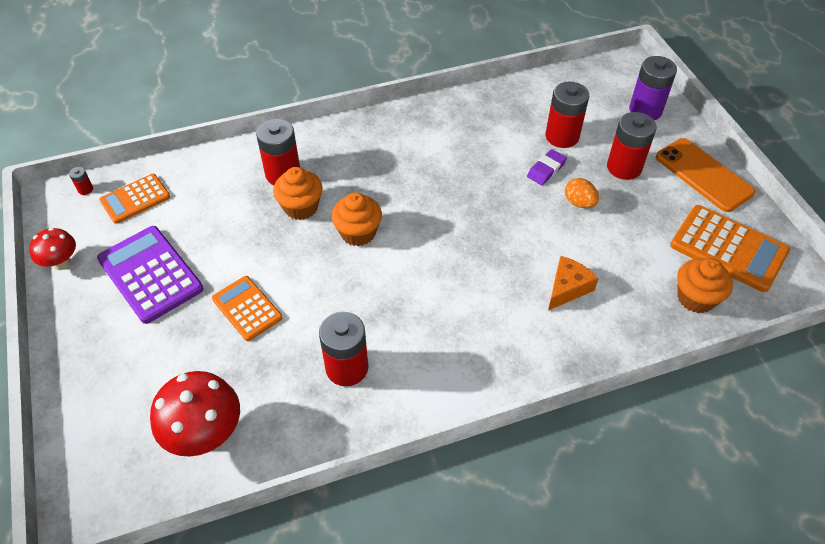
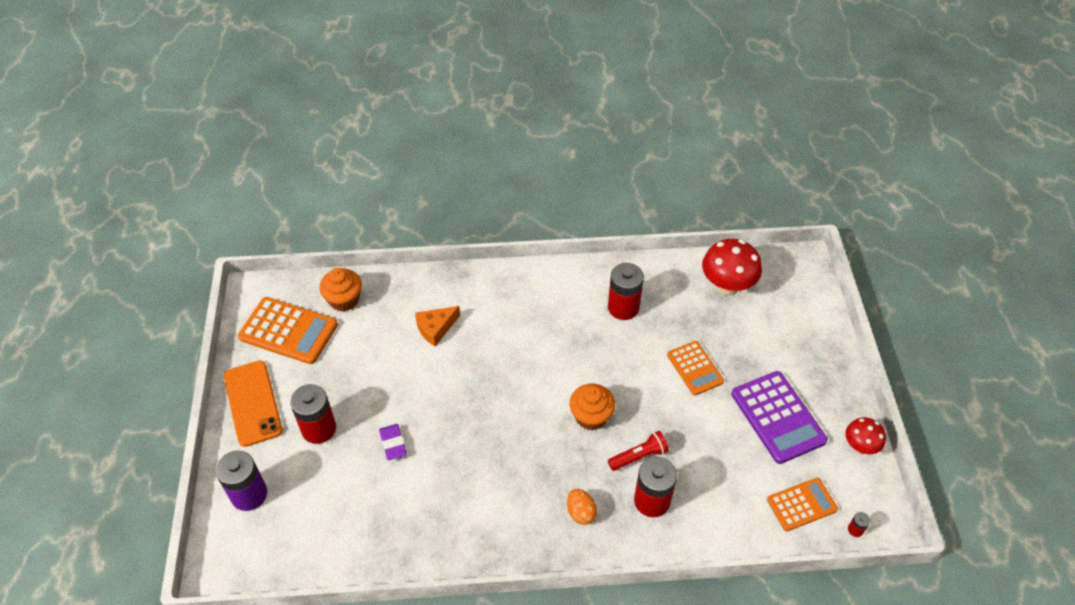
camera: 165 degrees left, 0 degrees up
(301, 207) = (639, 456): orange cupcake -> red flashlight
(546, 170) = (393, 443): purple eraser -> purple eraser turned 75 degrees counterclockwise
(562, 136) = (355, 481): red battery -> none
(579, 203) = (383, 401): orange egg -> orange egg (580, 512)
(728, 248) = (288, 331): orange calculator -> orange calculator turned 150 degrees clockwise

